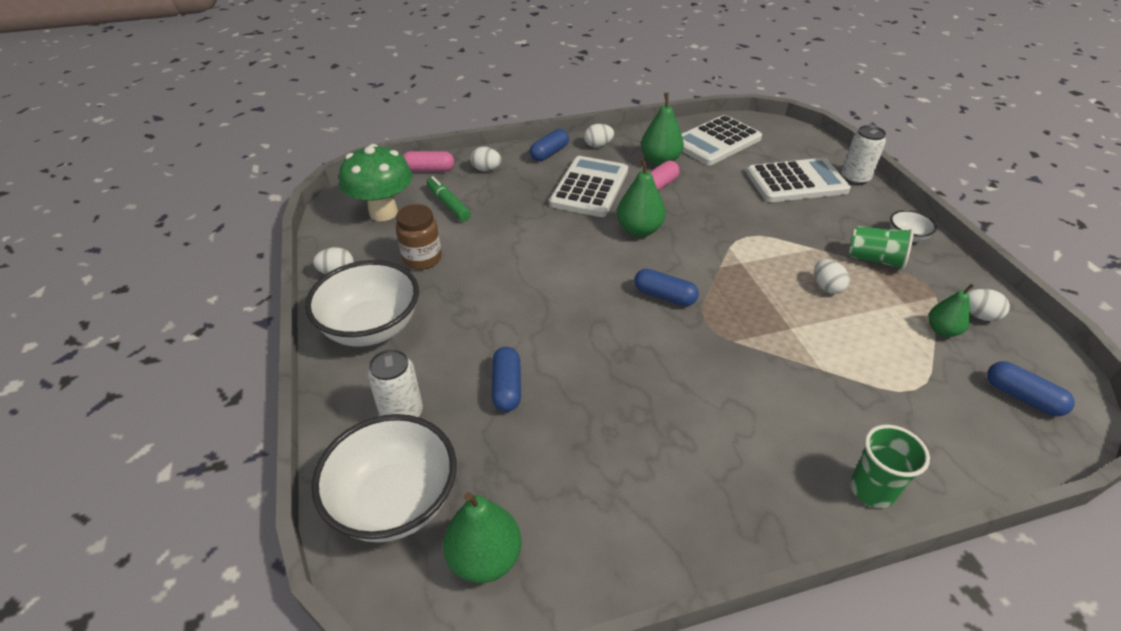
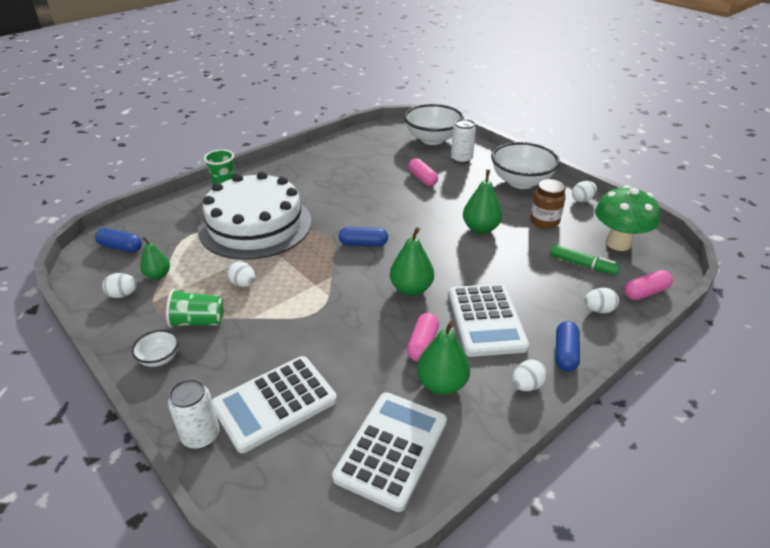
camera: 155 degrees right, 5 degrees down
(485, 558) = (384, 137): green pear -> green pear (480, 228)
(507, 387) = (422, 179): blue capsule -> pink capsule
(811, 375) = (255, 225): none -> white cake

